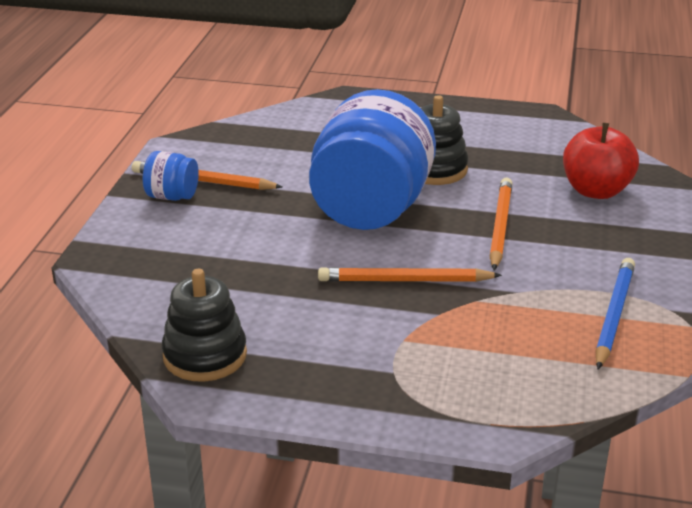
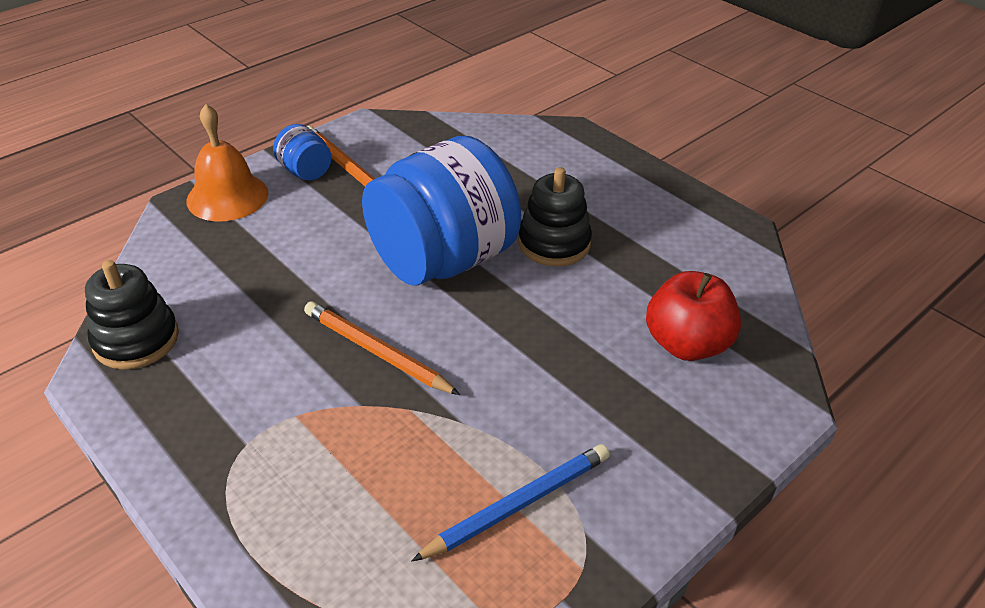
camera: 35 degrees right, 10 degrees up
(129, 237) = (227, 196): none -> orange bell
(500, 226) = (536, 337): orange pencil -> none

